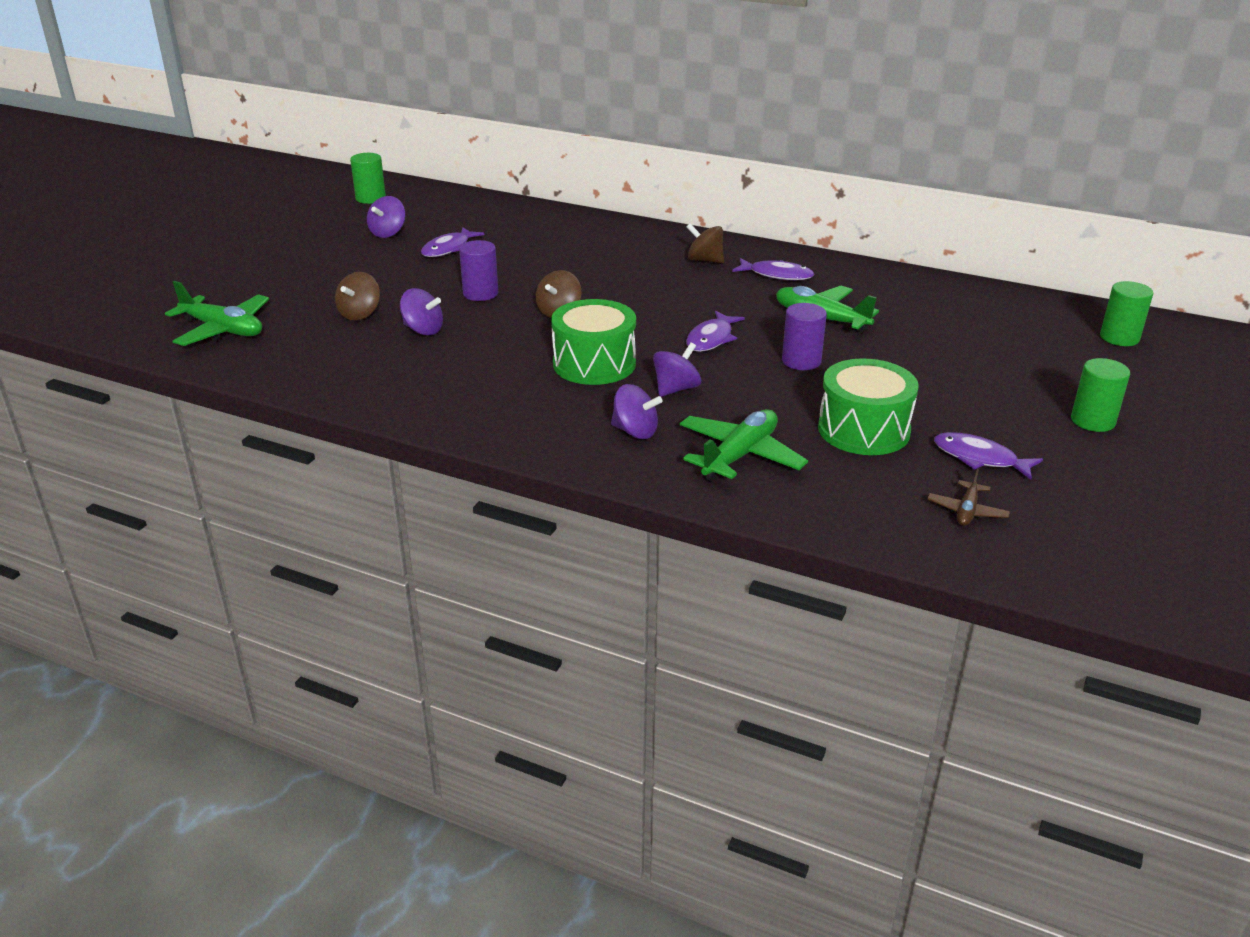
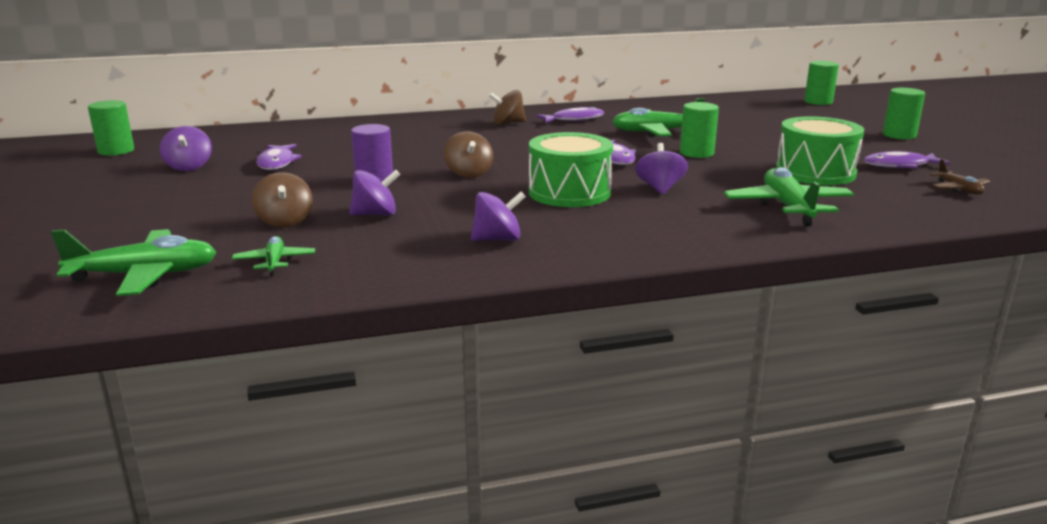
camera: 40 degrees left, 10 degrees down
(299, 349) = (275, 262): none -> green plane
(635, 431) = (694, 218): purple spinning top -> purple spinning top (498, 239)
(801, 361) = (696, 153): purple cylinder -> green cylinder

